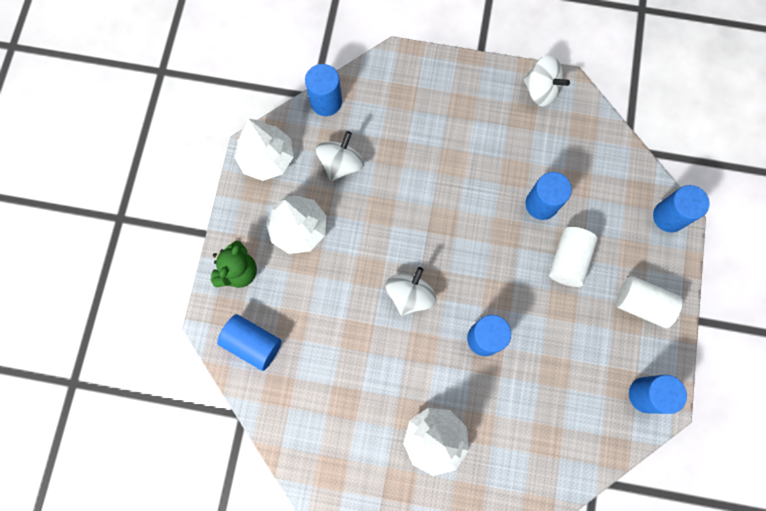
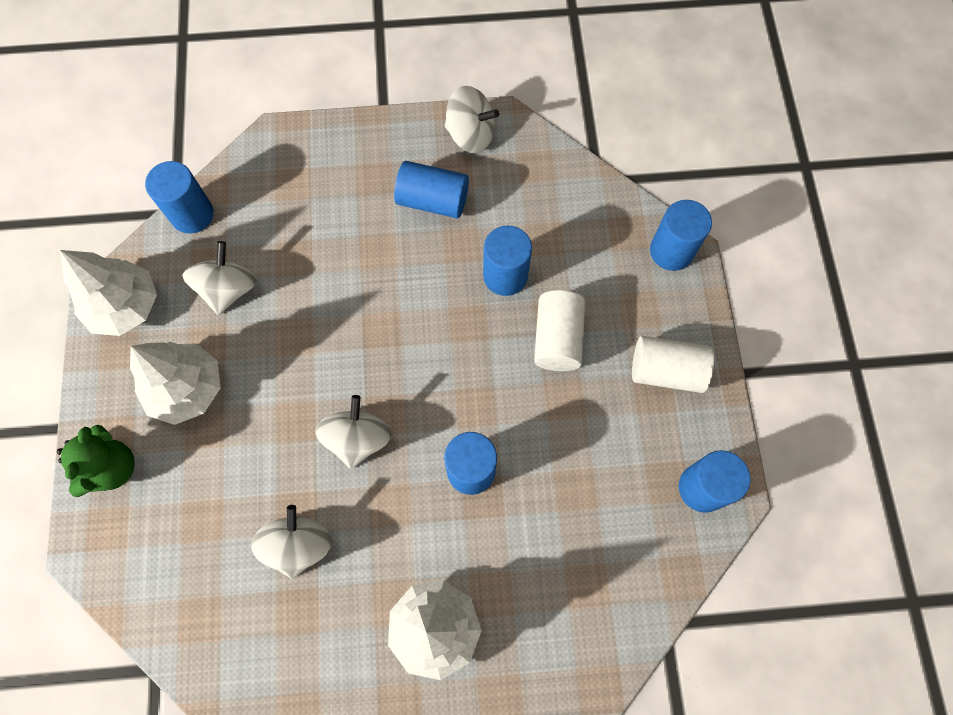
camera: 15 degrees left, 5 degrees down
(253, 344) = (151, 563): blue cylinder -> blue cylinder (433, 200)
(354, 358) = (298, 545): none -> white spinning top

